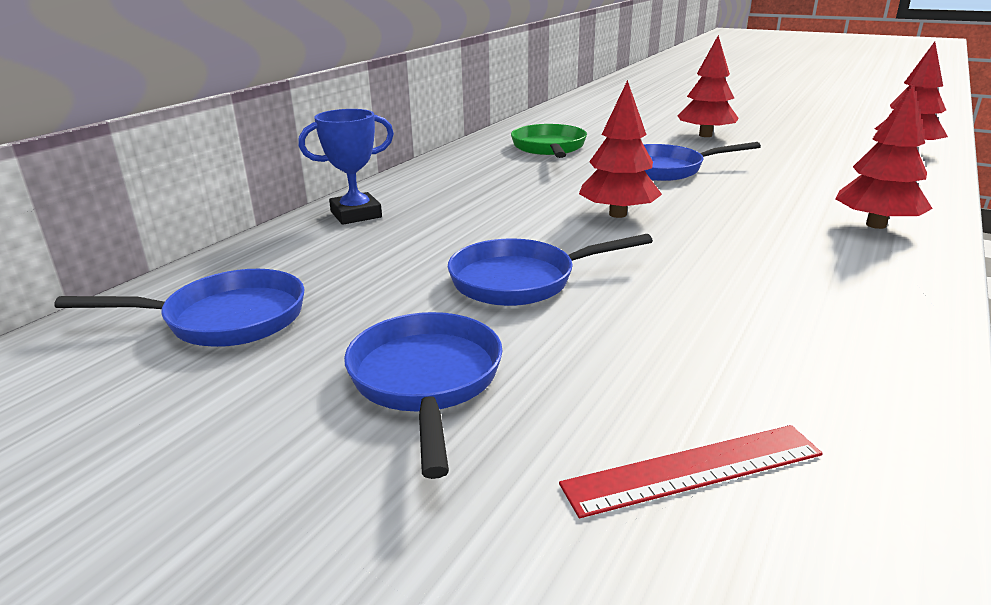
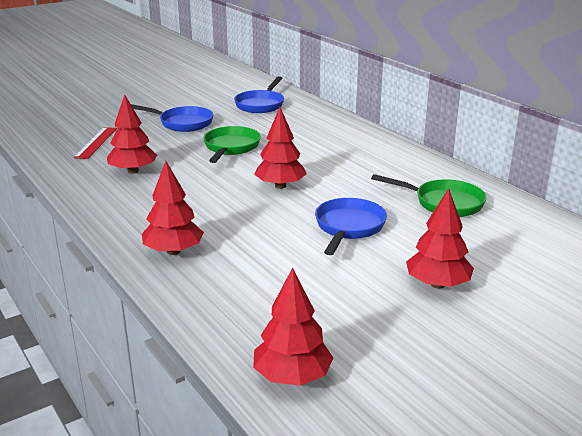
camera: 115 degrees right, 0 degrees up
(356, 214) = (349, 131): blue trophy -> none
(521, 280) = (231, 147): blue pan -> green pan
(748, 337) = (133, 171): none -> red tree

